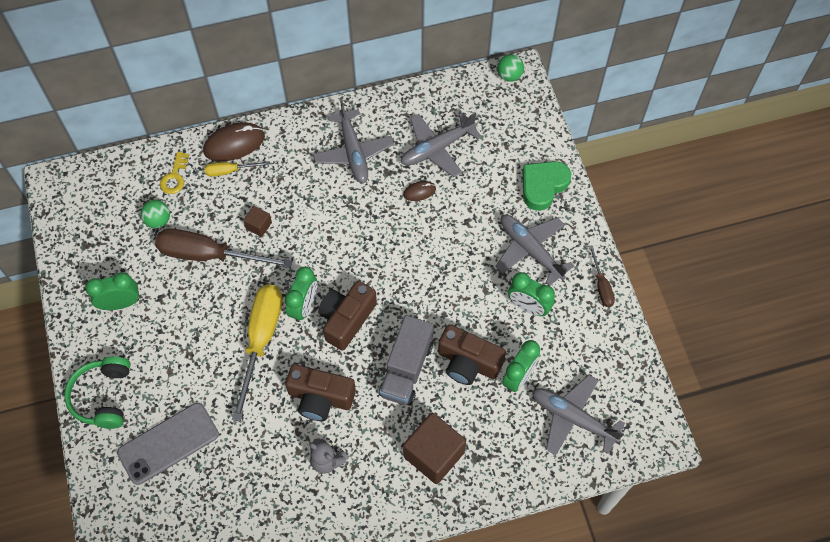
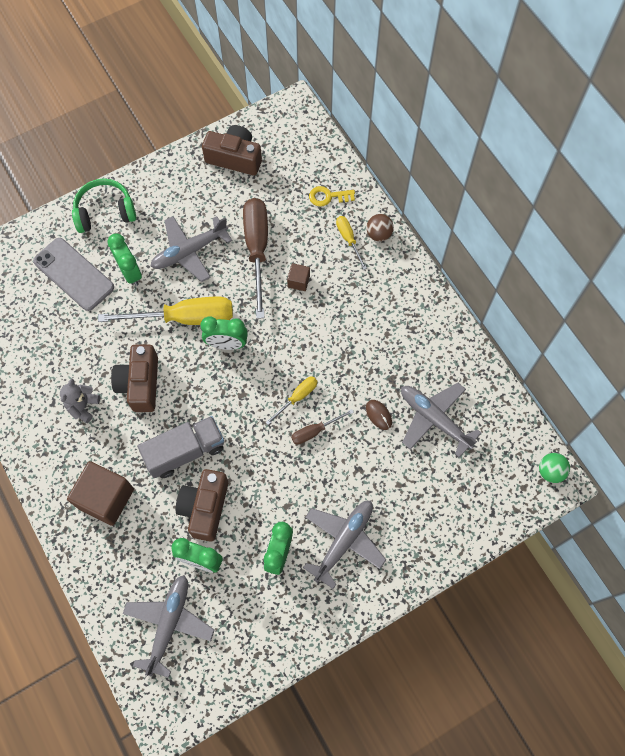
camera: 75 degrees right, 5 degrees up
(121, 303) = (192, 196): green clock -> green clock (130, 272)
(158, 220) = (280, 198): green ball -> none
(234, 144) = (379, 234): brown mouse -> brown ball
(346, 319) = (223, 385): brown camera -> brown camera (235, 158)
(353, 152) = (403, 341): grey plane -> grey plane (189, 251)
(381, 256) = (297, 397): none -> yellow screwdriver
(406, 369) = (185, 452): grey truck -> grey truck turned 150 degrees clockwise
(543, 186) = (424, 538): green heart -> none
(601, 285) = (323, 624): brown screwdriver -> brown screwdriver (315, 431)

